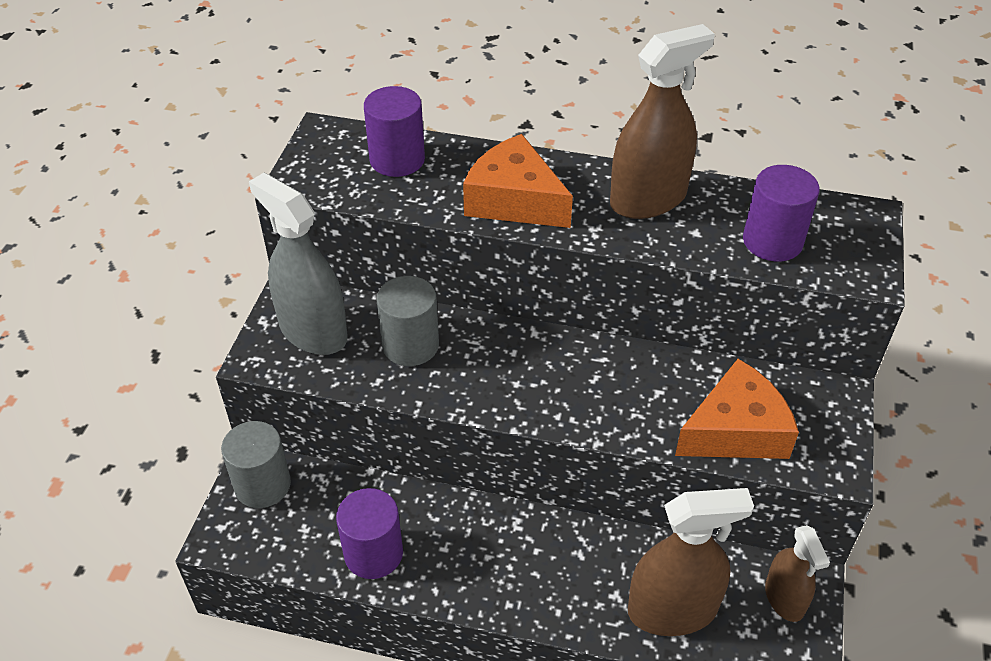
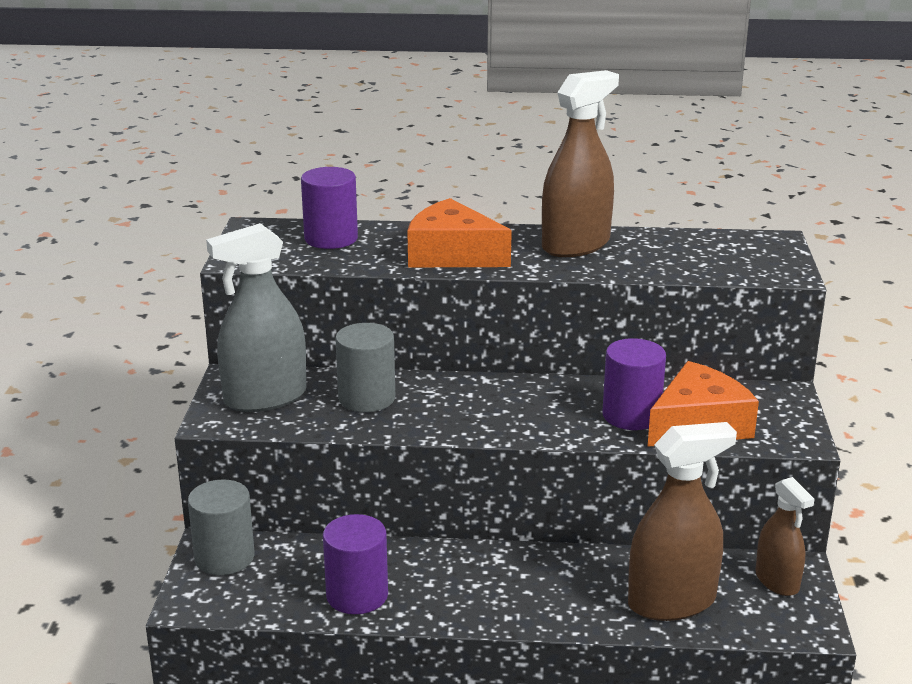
camera: 10 degrees left, 20 degrees down
(313, 331) = (265, 398): grey spray bottle -> grey spray bottle turned 60 degrees counterclockwise
(772, 241) = (697, 261): purple cylinder -> purple cylinder (631, 415)

